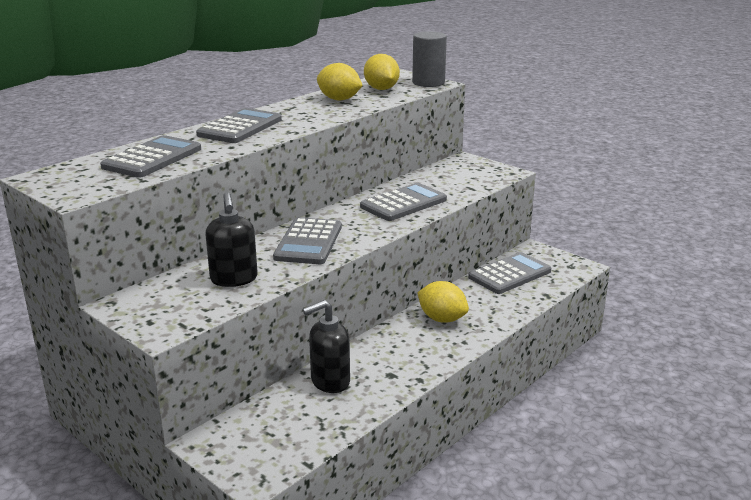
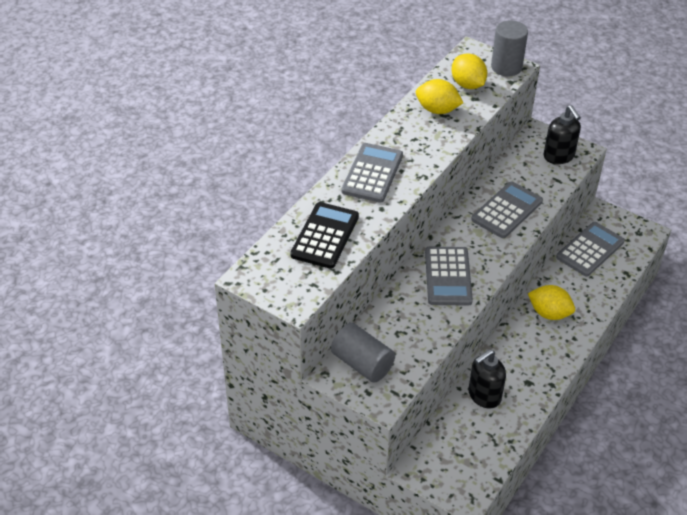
camera: 10 degrees left, 20 degrees up
(152, 158) = (325, 236): grey calculator -> black calculator
(161, 298) = (362, 363): none -> grey cylinder
(234, 279) = (408, 333): black soap dispenser -> black soap dispenser (559, 156)

